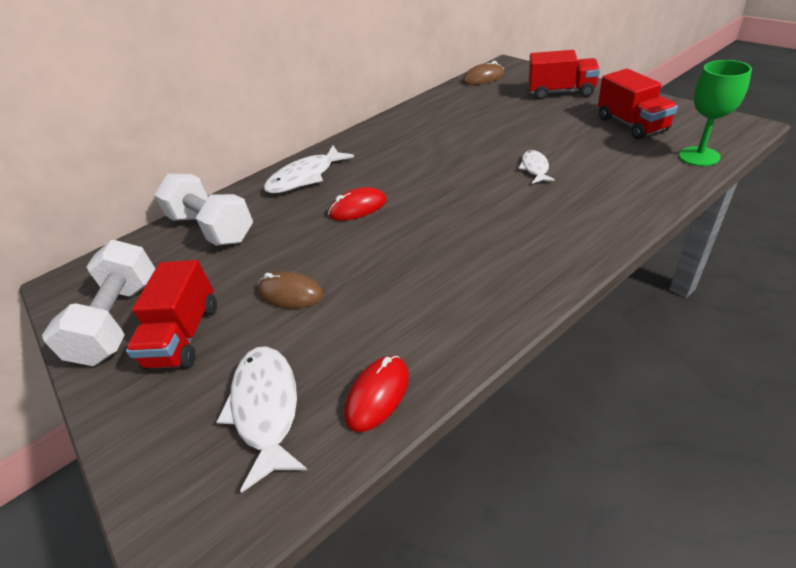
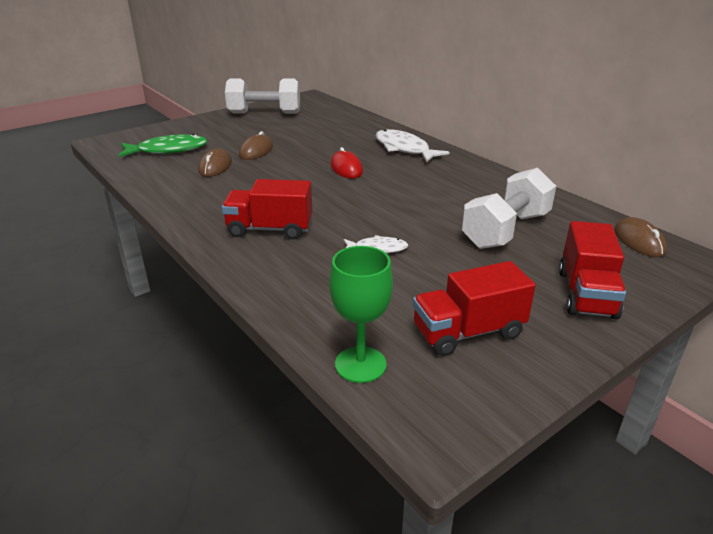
camera: 85 degrees right, 10 degrees down
(185, 335) = (239, 128): red truck -> red truck (270, 229)
(212, 228) = (345, 125): white dumbbell -> white dumbbell (506, 230)
(267, 408) = (168, 150): white fish -> green fish
(345, 324) = (215, 166): none -> brown mouse
(378, 395) = (152, 175): red mouse -> none

